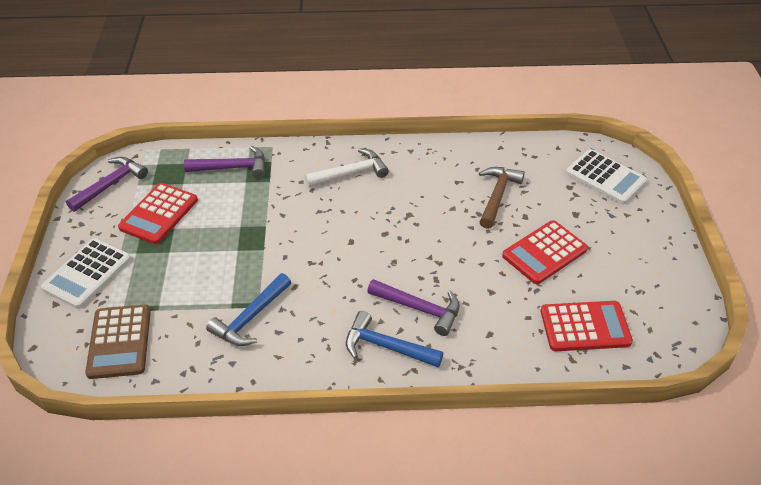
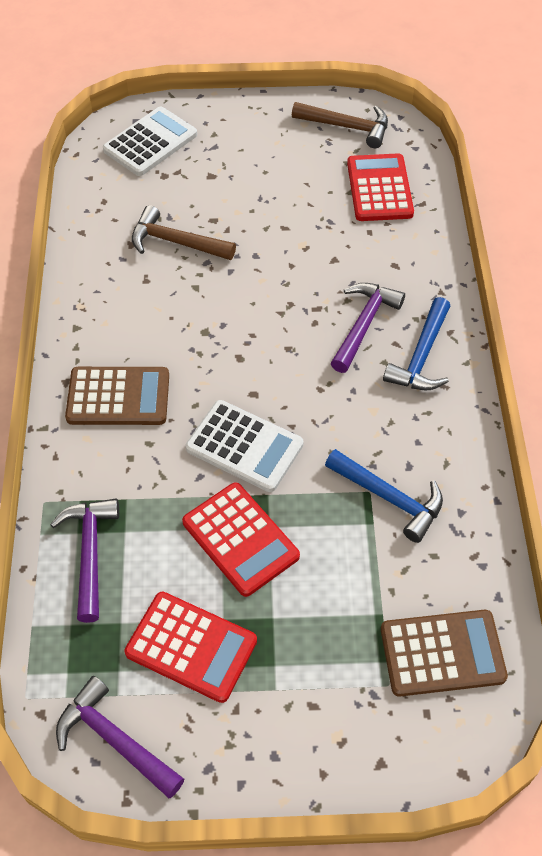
camera: 90 degrees left, 10 degrees up
(87, 274) = (319, 729): white calculator -> white calculator (244, 446)
(350, 173) = (118, 397): white hammer -> brown calculator
(544, 253) = (274, 208): red calculator -> red calculator (240, 539)
(663, 305) = (346, 127): none -> brown hammer

